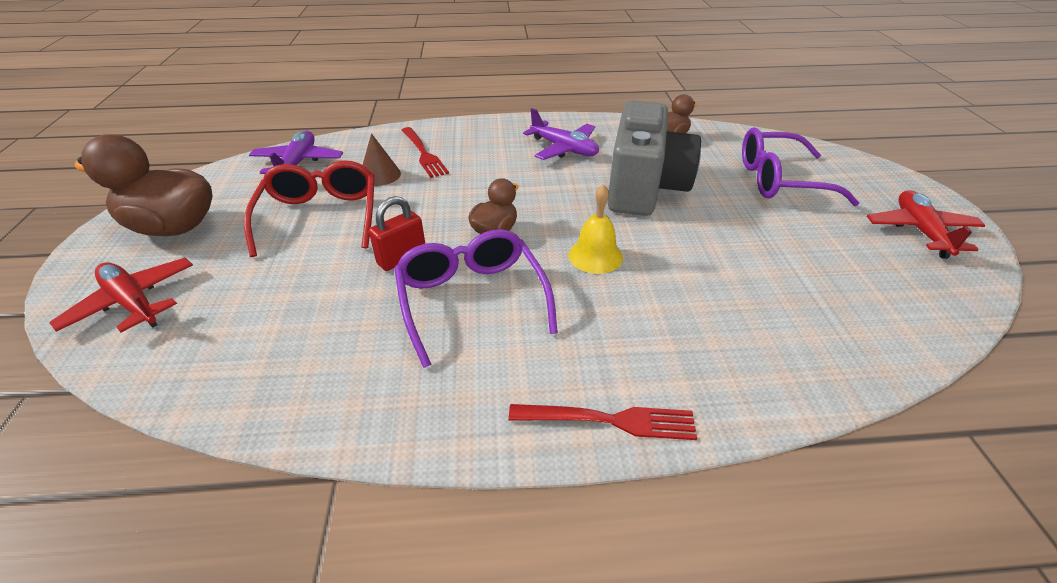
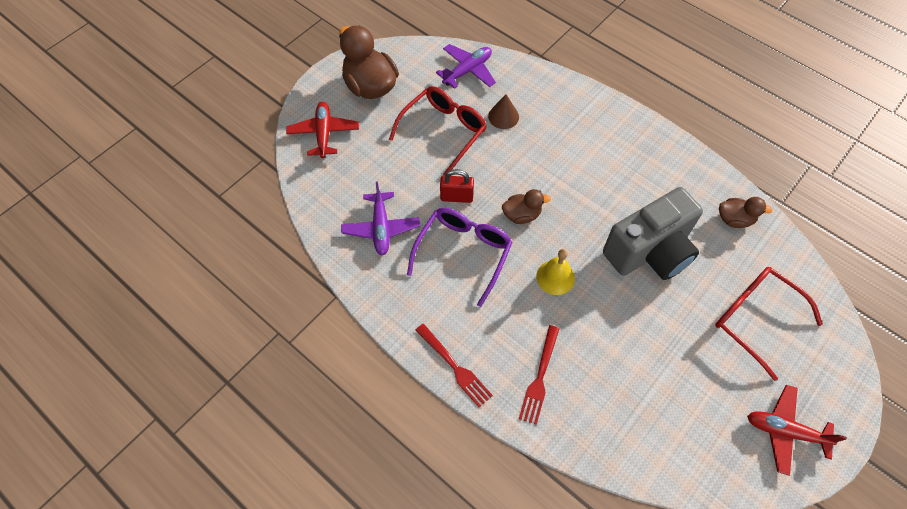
camera: 45 degrees right, 20 degrees up
(424, 154) = (546, 114): red fork -> red fork (540, 378)
(564, 149) = (642, 175): purple plane -> purple plane (381, 228)
(781, 180) = (756, 319): purple glasses -> red glasses
(920, 231) = (785, 431): red plane -> red plane turned 120 degrees counterclockwise

